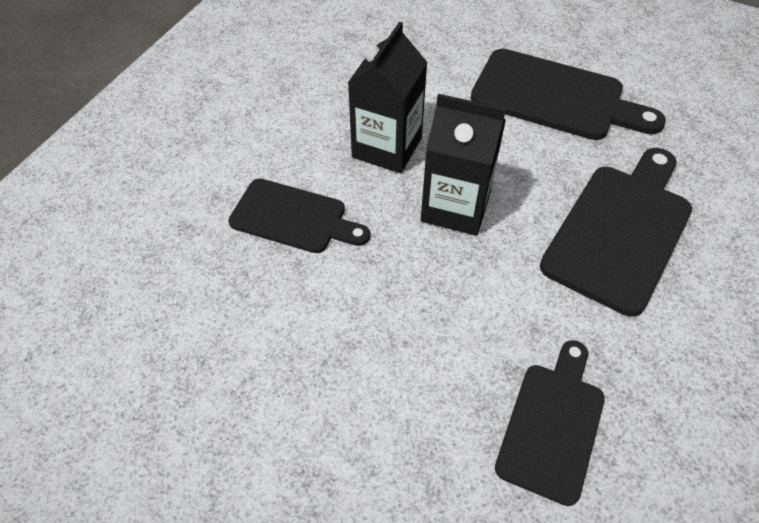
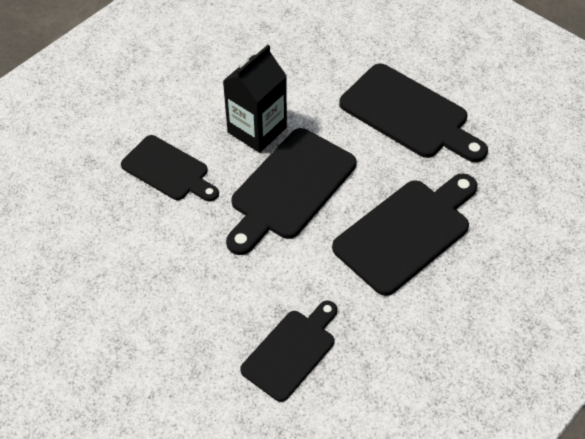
camera: 15 degrees right, 0 degrees up
(455, 207) = (289, 188): black carton -> black cutting board

